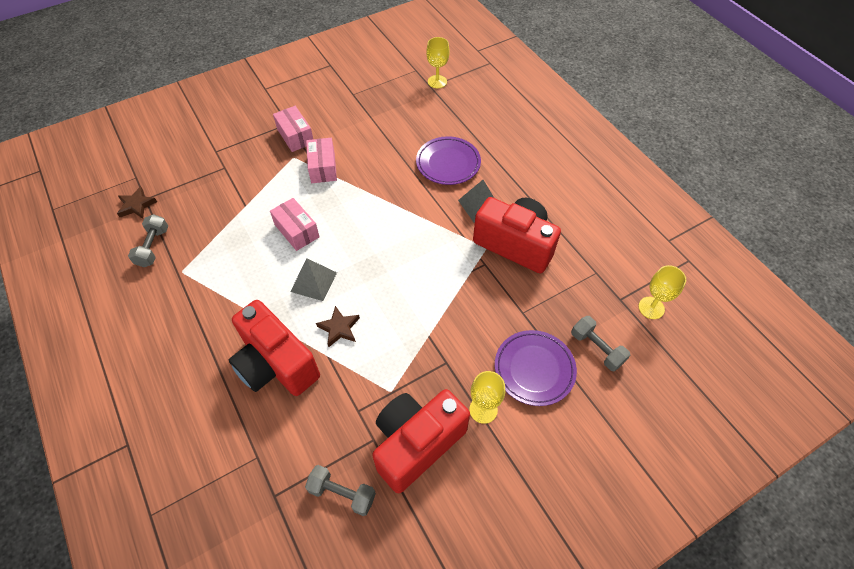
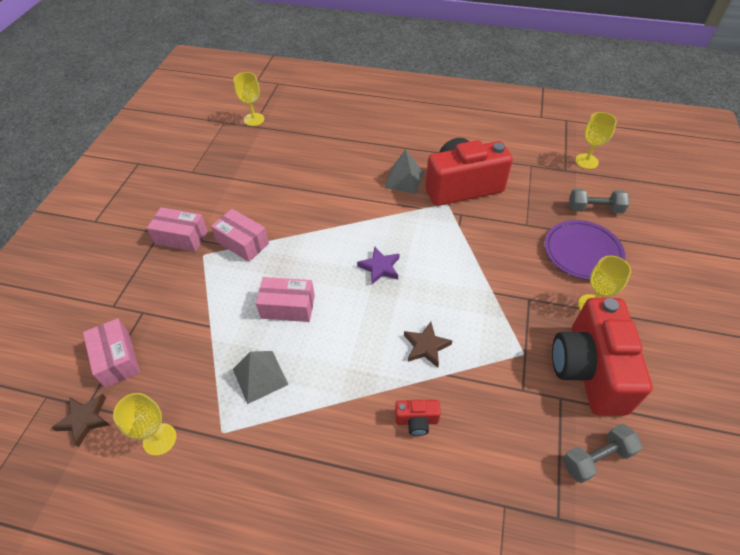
camera: 45 degrees left, 5 degrees down
(153, 247) = (159, 439): grey dumbbell -> yellow goblet
(184, 185) = (117, 359): none -> pink box
(276, 364) = (416, 421): red camera -> red camera, size x0.41
(313, 282) = (357, 332): grey pyramid -> grey pyramid (260, 376)
(380, 253) = (380, 267): none -> purple star
(448, 163) = (342, 168): purple plate -> none

